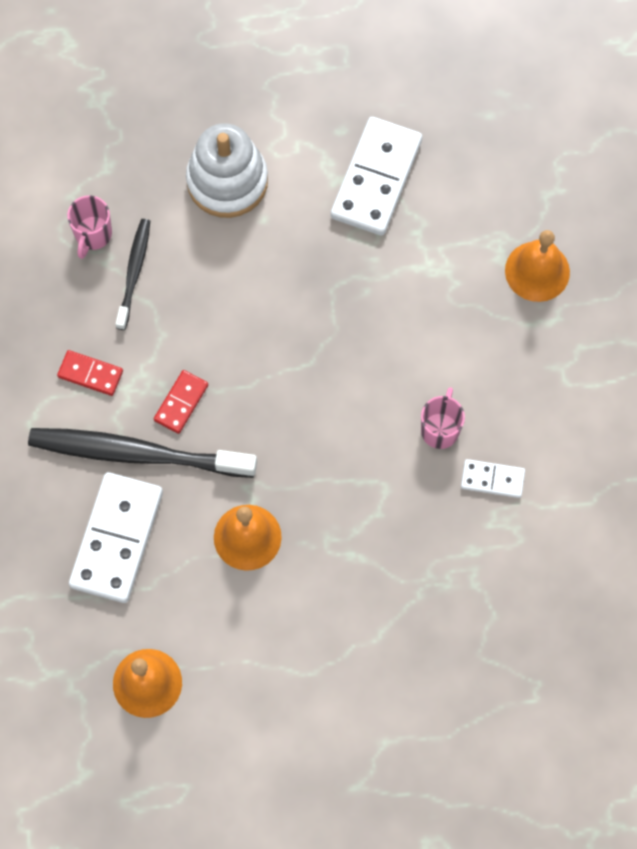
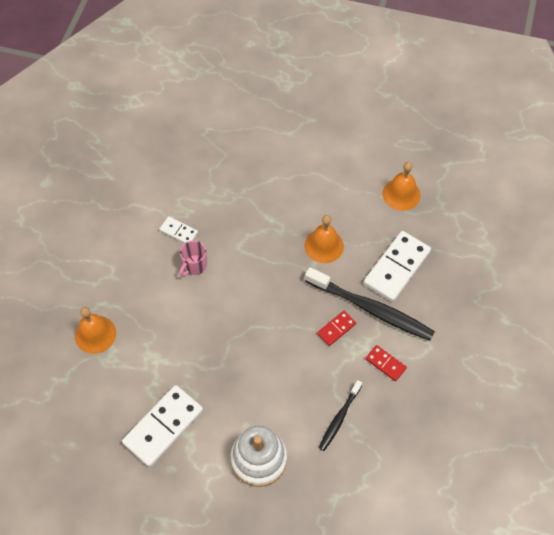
camera: 160 degrees left, 10 degrees down
(93, 235) = (358, 452): pink mug -> none

